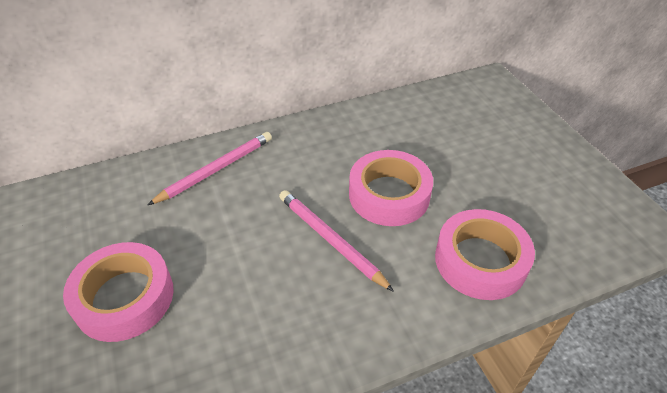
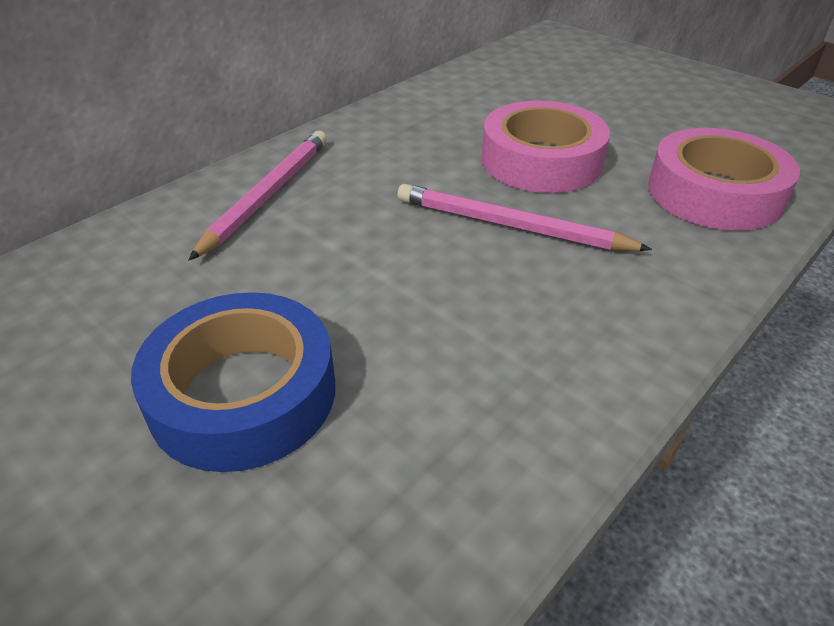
camera: 25 degrees left, 5 degrees down
(124, 297) = (243, 393): pink tape -> blue tape

